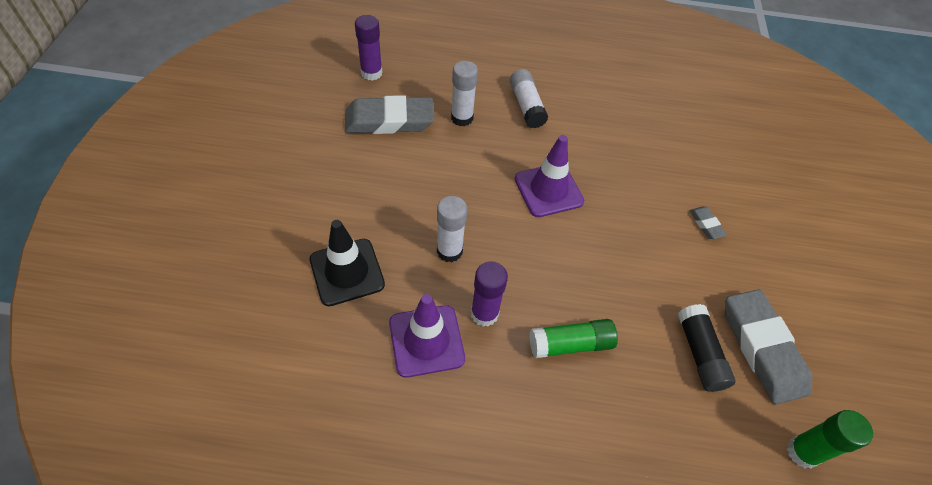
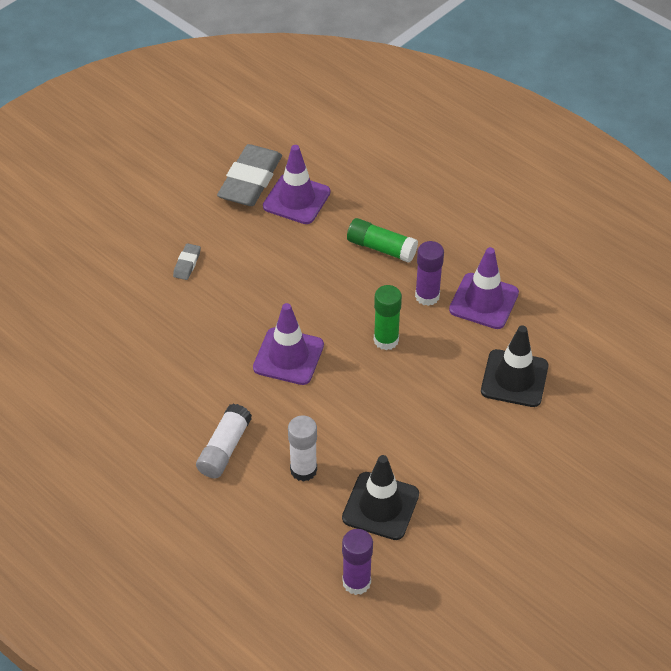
camera: 140 degrees left, 5 degrees down
(389, 121) = (380, 506): grey eraser -> black traffic cone
(449, 251) = (418, 352): white glue stick -> none
(699, 353) = (296, 199): black glue stick -> purple traffic cone
(802, 452) = (293, 131): green glue stick -> green glue stick (386, 340)

